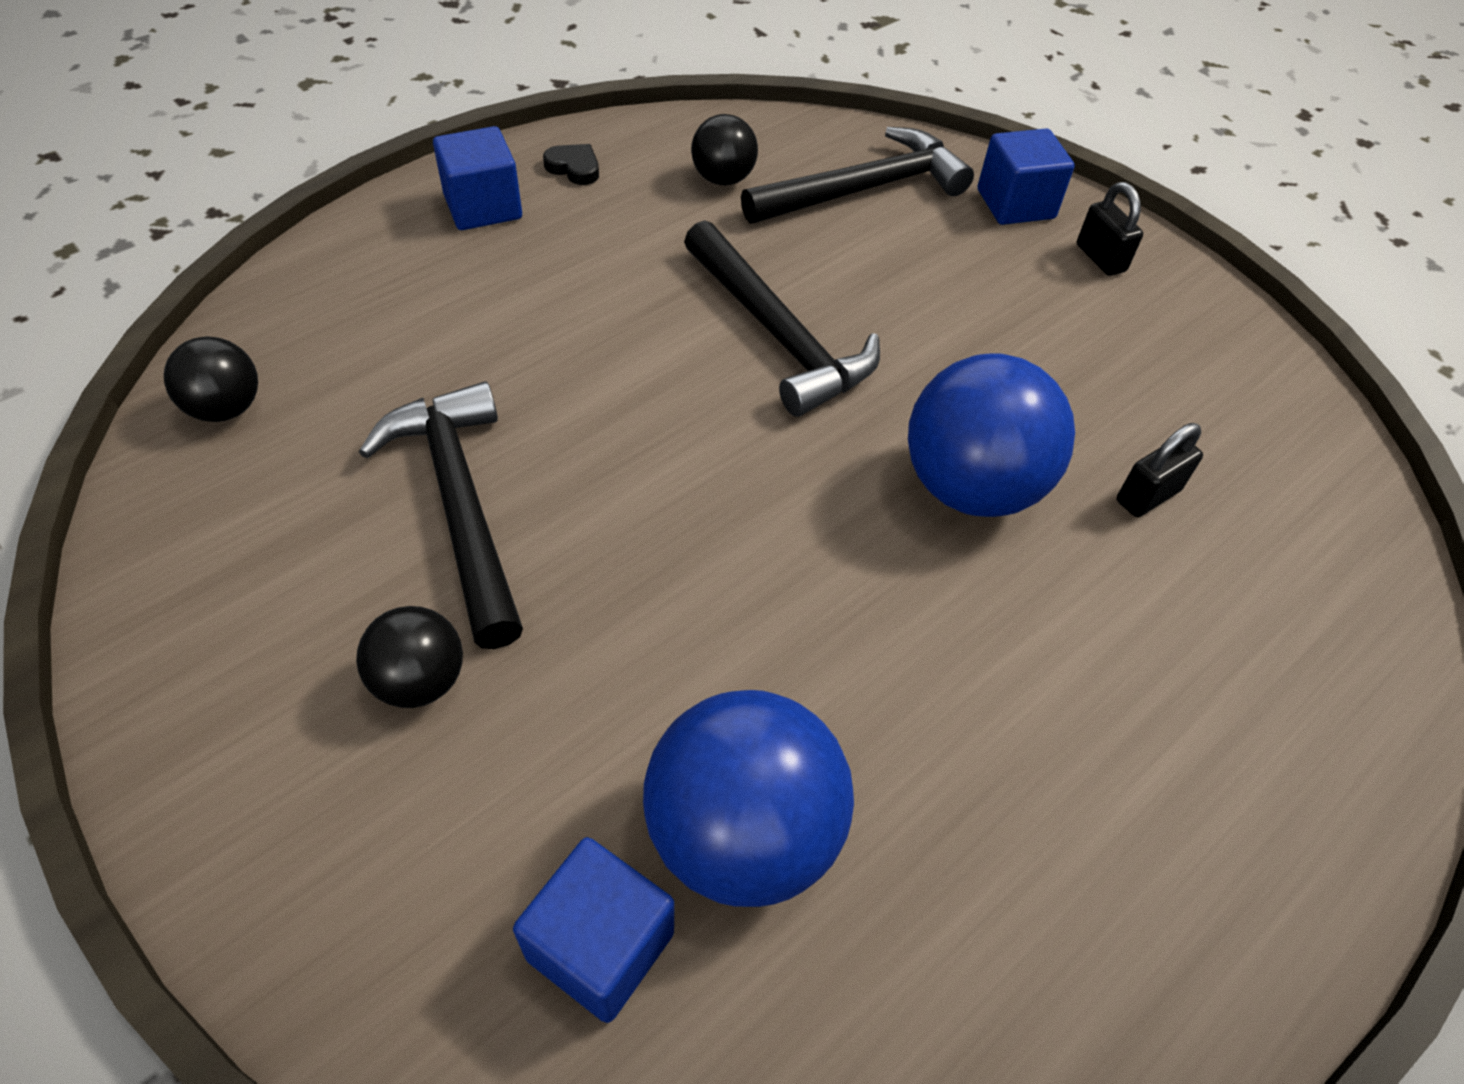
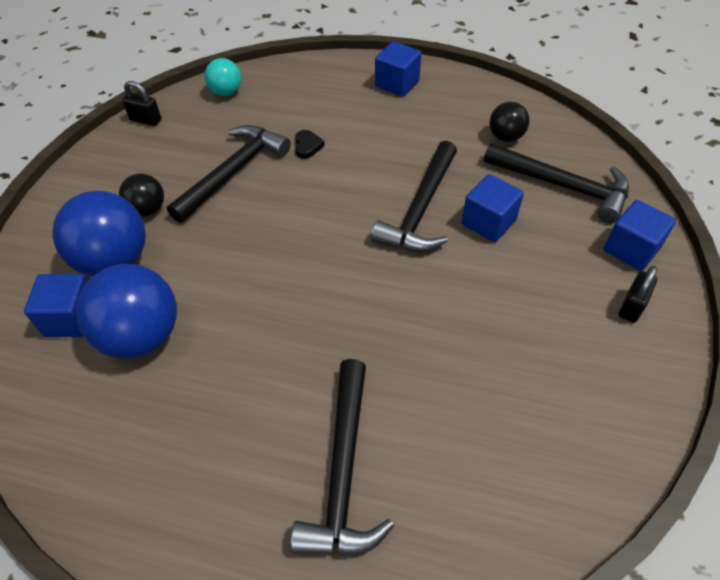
camera: 60 degrees right, 0 degrees up
(226, 408) = (226, 92): black ball -> turquoise ball
(574, 168) = (453, 92): black heart -> black heart (307, 146)
(865, 287) = (488, 222): none -> blue cube
(970, 487) = (391, 326): blue ball -> blue ball (114, 261)
(1147, 496) = (456, 405): black padlock -> black padlock (146, 120)
(1188, 677) = (343, 472): none -> black hammer

